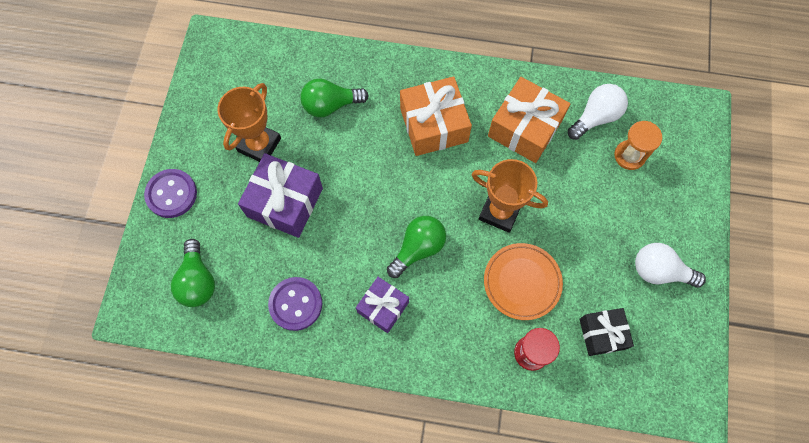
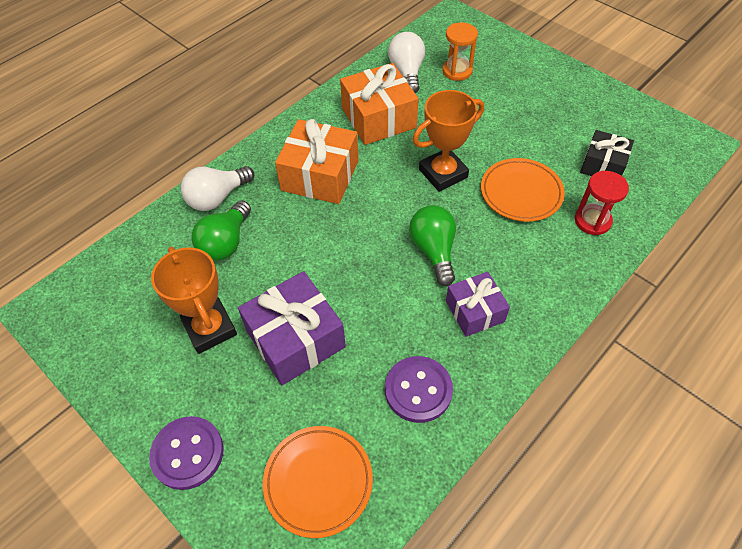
camera: 55 degrees left, 15 degrees down
(198, 281) = (318, 481): green light bulb -> orange plate
(659, 271) = (569, 104): white light bulb -> white light bulb (217, 198)

